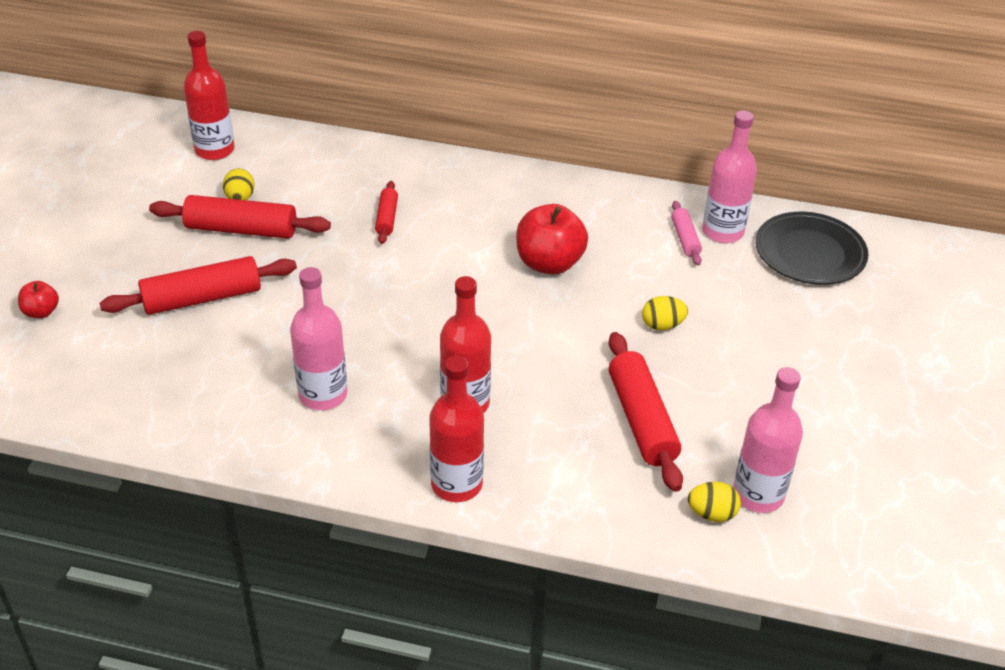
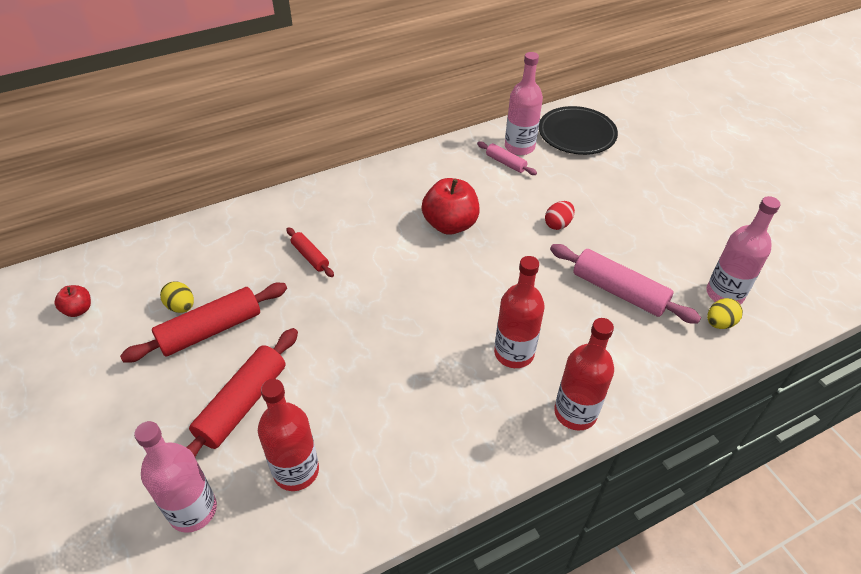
camera: 40 degrees left, 5 degrees up
(41, 312) = (112, 512): red apple -> red apple (78, 310)
(214, 150) = (115, 281): red bottle -> red bottle (296, 471)
(323, 395) = (419, 415): pink bottle -> pink bottle (193, 510)
(642, 420) = (619, 291): red rolling pin -> pink rolling pin
(662, 325) = (558, 224): yellow egg -> red egg

